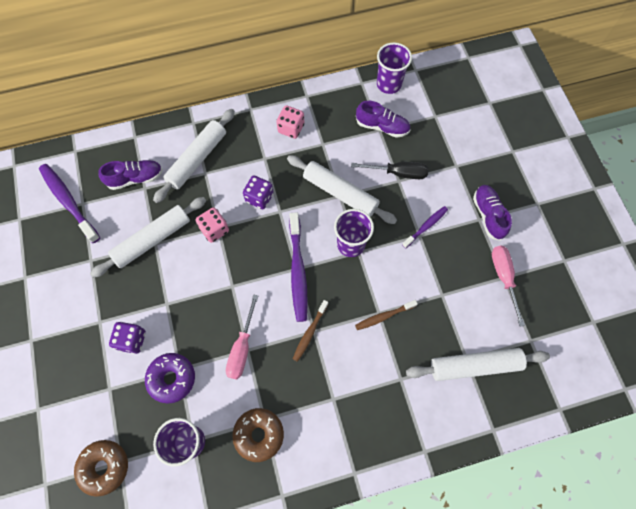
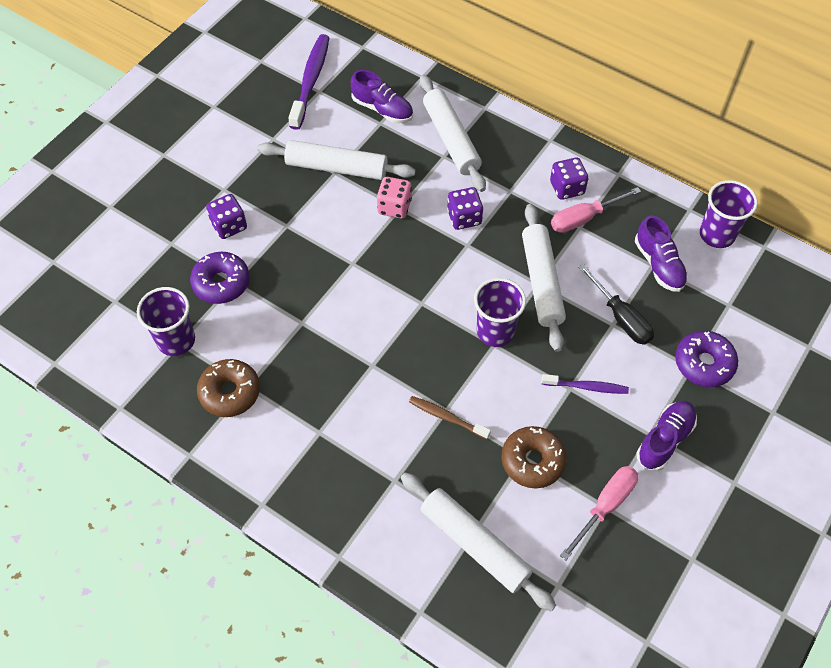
camera: 50 degrees right, 10 degrees down
(104, 467) = (101, 293): brown donut -> brown donut (532, 461)
(197, 159) = (451, 139): white rolling pin -> white rolling pin turned 75 degrees clockwise
(242, 348) = (300, 317): pink screwdriver -> pink screwdriver (584, 218)
(291, 128) = (567, 188): pink dice -> purple dice
(298, 271) = (421, 306): purple toothbrush -> none
(310, 332) = (367, 362): brown toothbrush -> none
(459, 158) = (704, 363): none -> purple donut

